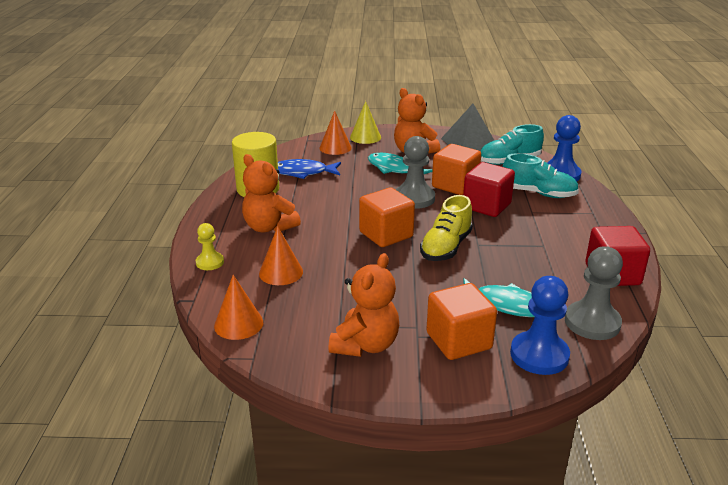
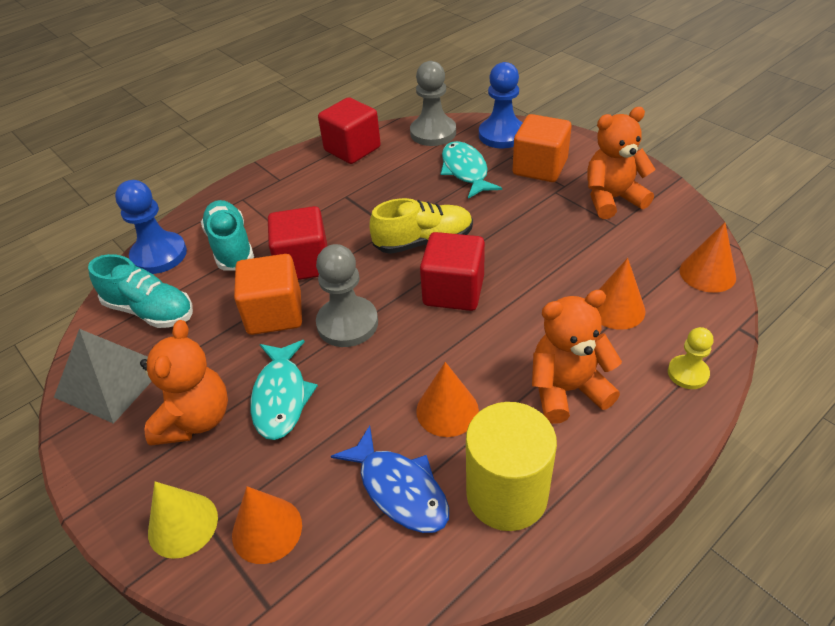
camera: 130 degrees left, 15 degrees up
(269, 227) = (567, 390): orange teddy bear -> orange teddy bear turned 105 degrees counterclockwise
(317, 197) = (447, 410): none -> orange cone
(386, 234) = (453, 291): orange cube -> red cube

